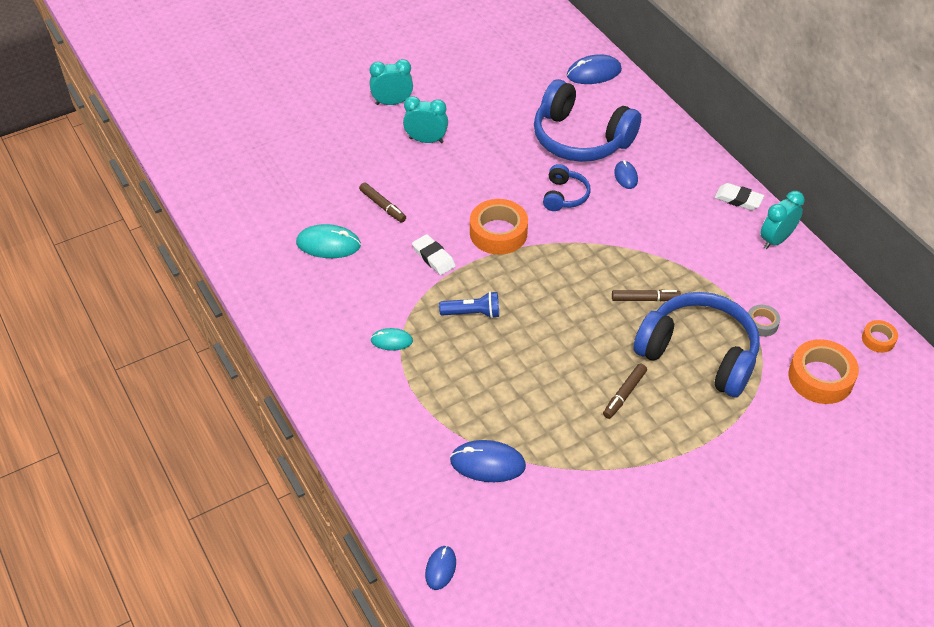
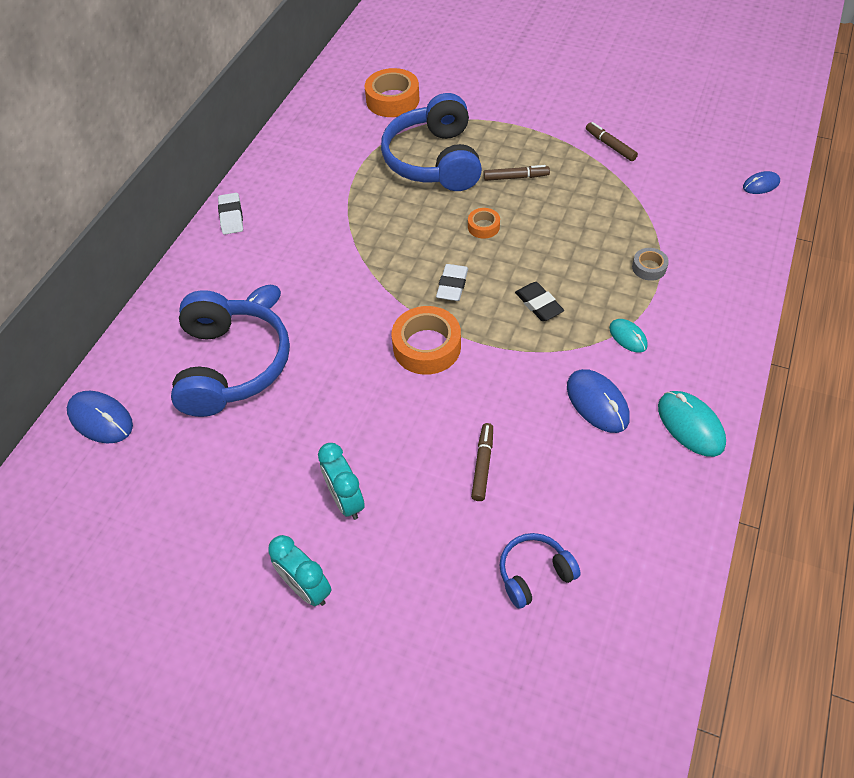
camera: 125 degrees left, 5 degrees up
(328, 244) = (580, 472): turquoise mouse -> turquoise mouse (690, 425)
(433, 257) = (506, 373): white eraser -> white eraser (452, 285)
(472, 313) = (538, 304): blue flashlight -> black eraser
(487, 463) = (659, 210): blue mouse -> blue mouse (597, 402)
(564, 196) = (330, 329): blue headphones -> blue headphones (534, 573)
(645, 299) = (408, 213): brown marker -> brown marker (610, 145)
(761, 324) = (369, 145): grey tape -> grey tape (649, 268)
(776, 240) = (265, 175): turquoise clock -> none
(878, 339) = (327, 90): orange tape -> orange tape (483, 227)

